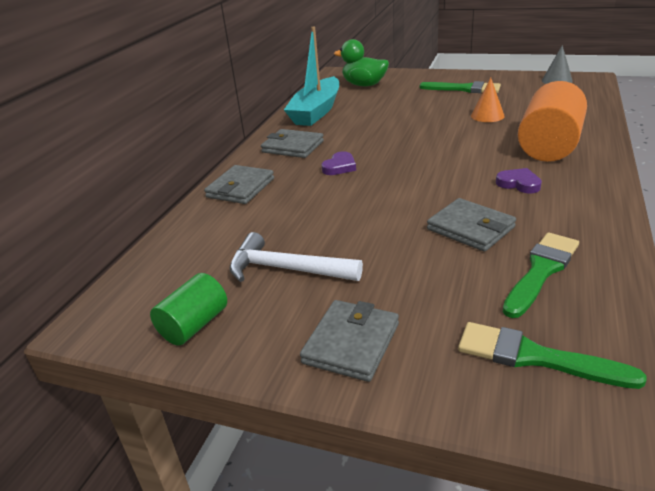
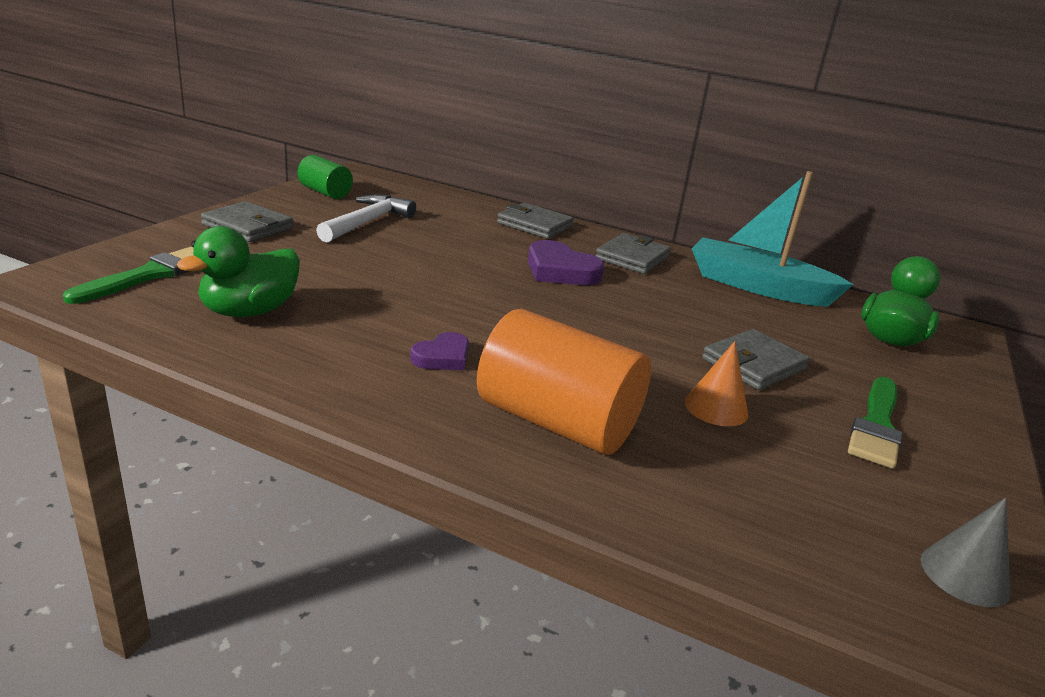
camera: 90 degrees right, 5 degrees down
(339, 167) = (560, 270): purple heart -> purple heart, size x1.65
(470, 228) = (361, 301): grey wallet -> grey wallet (753, 364)
(541, 271) = (249, 311): green brush -> green duck

